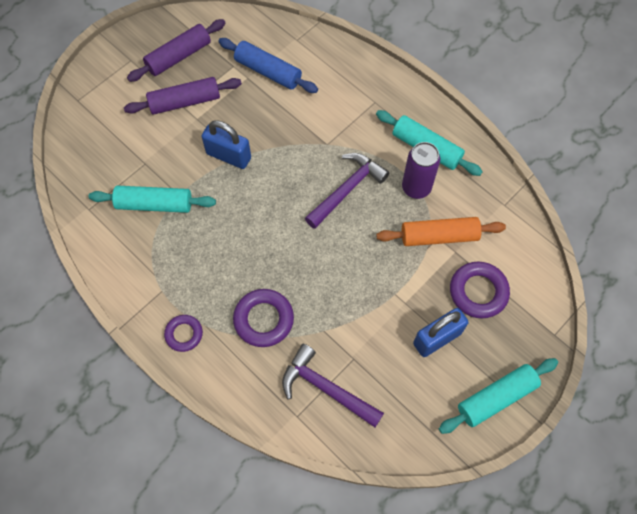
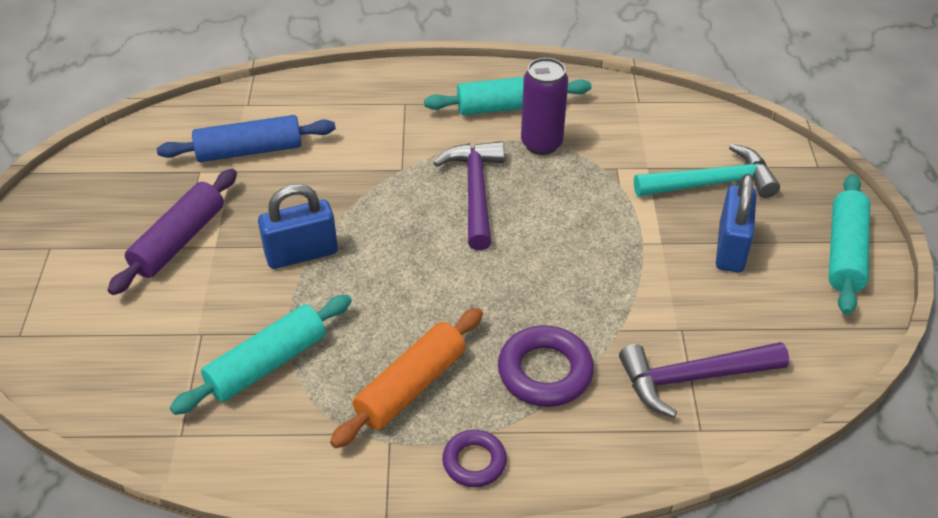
camera: 45 degrees left, 20 degrees down
(179, 56) = (115, 205): purple rolling pin -> none
(439, 236) = (616, 166): orange rolling pin -> orange rolling pin (411, 386)
(478, 292) = (712, 183): purple ring -> turquoise hammer

